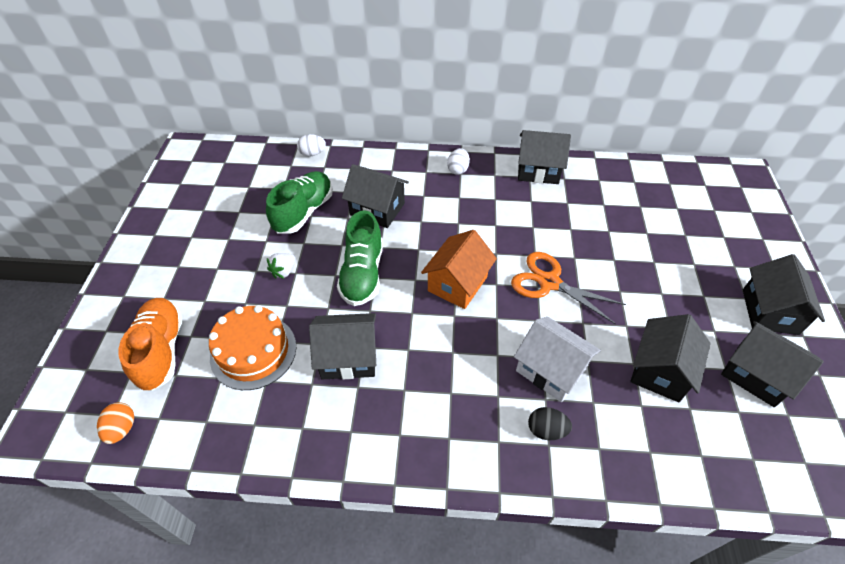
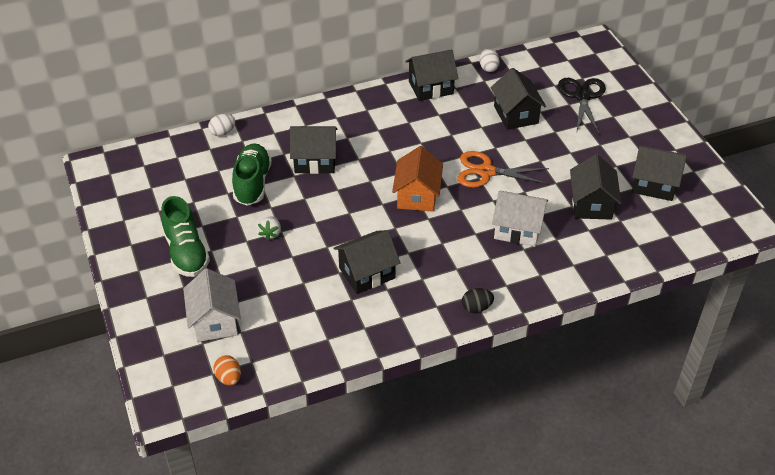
camera: 25 degrees left, 5 degrees down
(161, 350) = (215, 321): orange shoe -> white house
(253, 351) = (290, 295): orange cake -> none
(362, 274) = (337, 214): green shoe -> green shoe (186, 252)
(458, 169) = (363, 107): white egg -> white egg (488, 68)
(546, 430) = (534, 267): black egg -> black egg (476, 308)
(705, 231) = (582, 96): none -> black scissors
(769, 311) = (648, 140): black house -> black house (516, 114)

